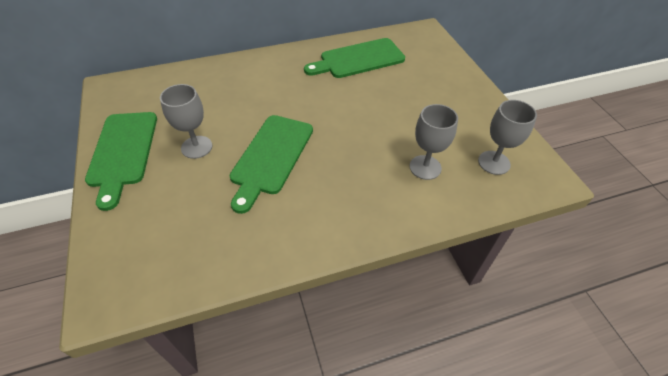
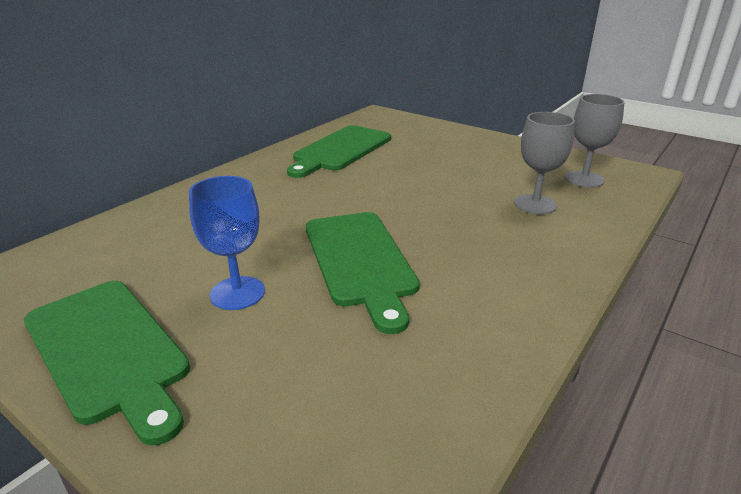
camera: 35 degrees left, 20 degrees down
(196, 147) = (237, 293): grey goblet -> blue goblet

